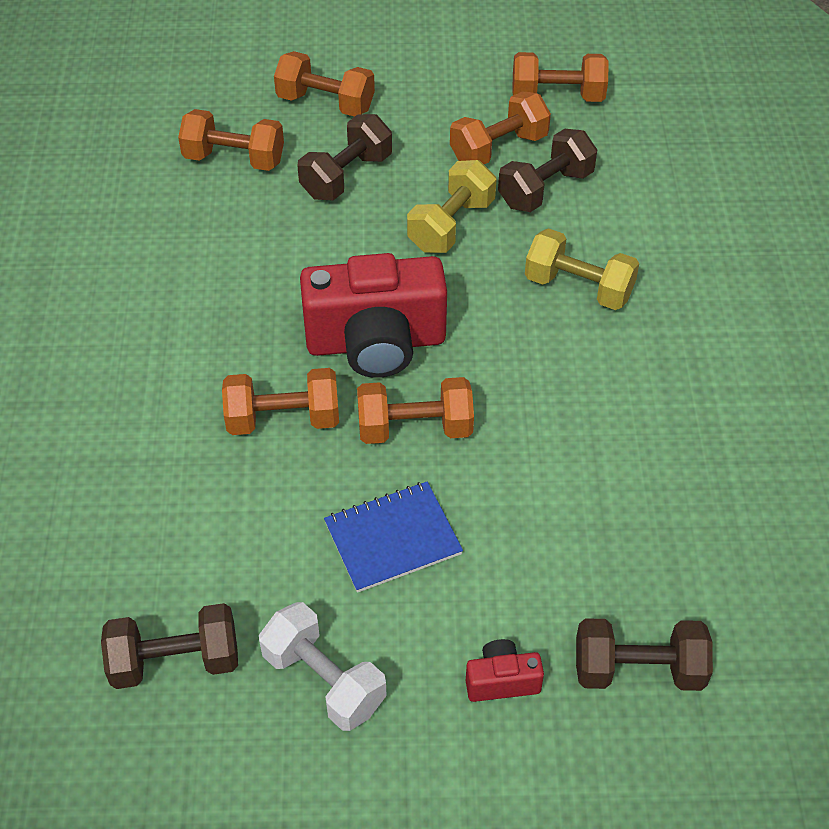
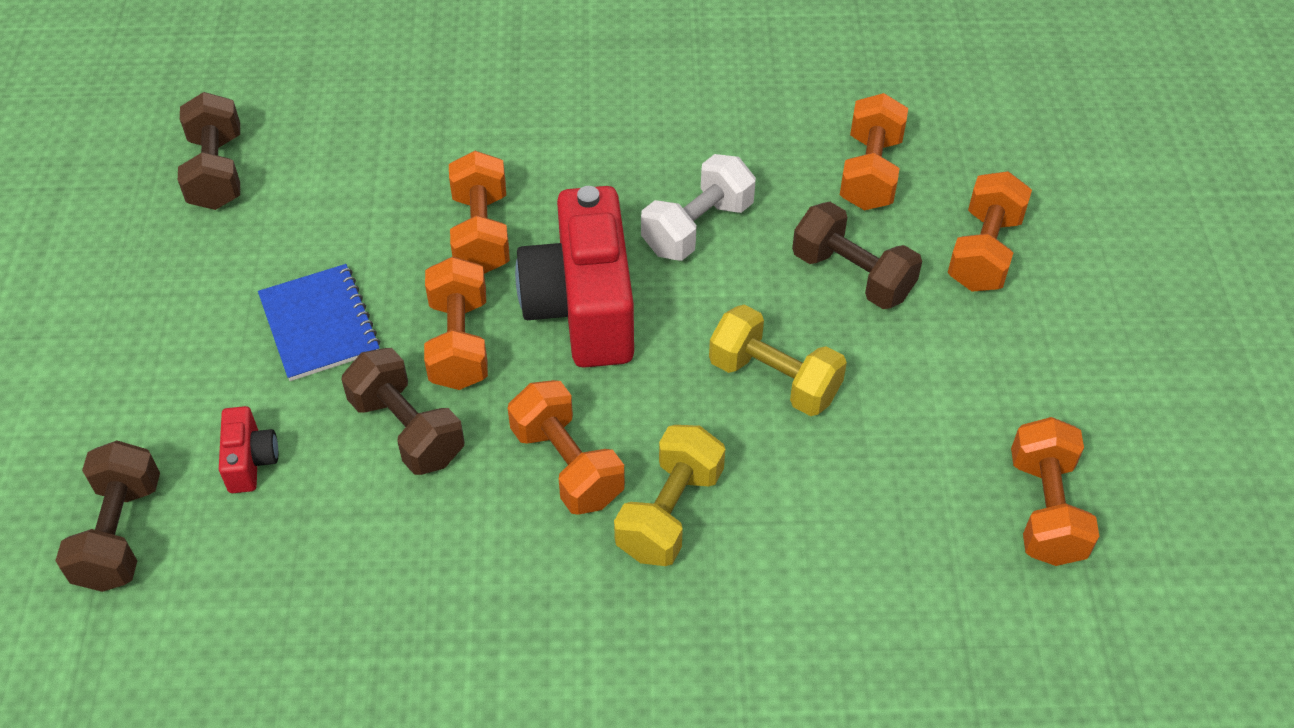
camera: 90 degrees right, 0 degrees up
(324, 680) = (172, 274): white dumbbell -> white dumbbell (697, 227)
(498, 148) = (923, 434): orange dumbbell -> orange dumbbell (567, 465)
(502, 681) = (137, 412): red camera -> red camera (250, 461)
(545, 189) = (849, 485): brown dumbbell -> brown dumbbell (407, 430)

